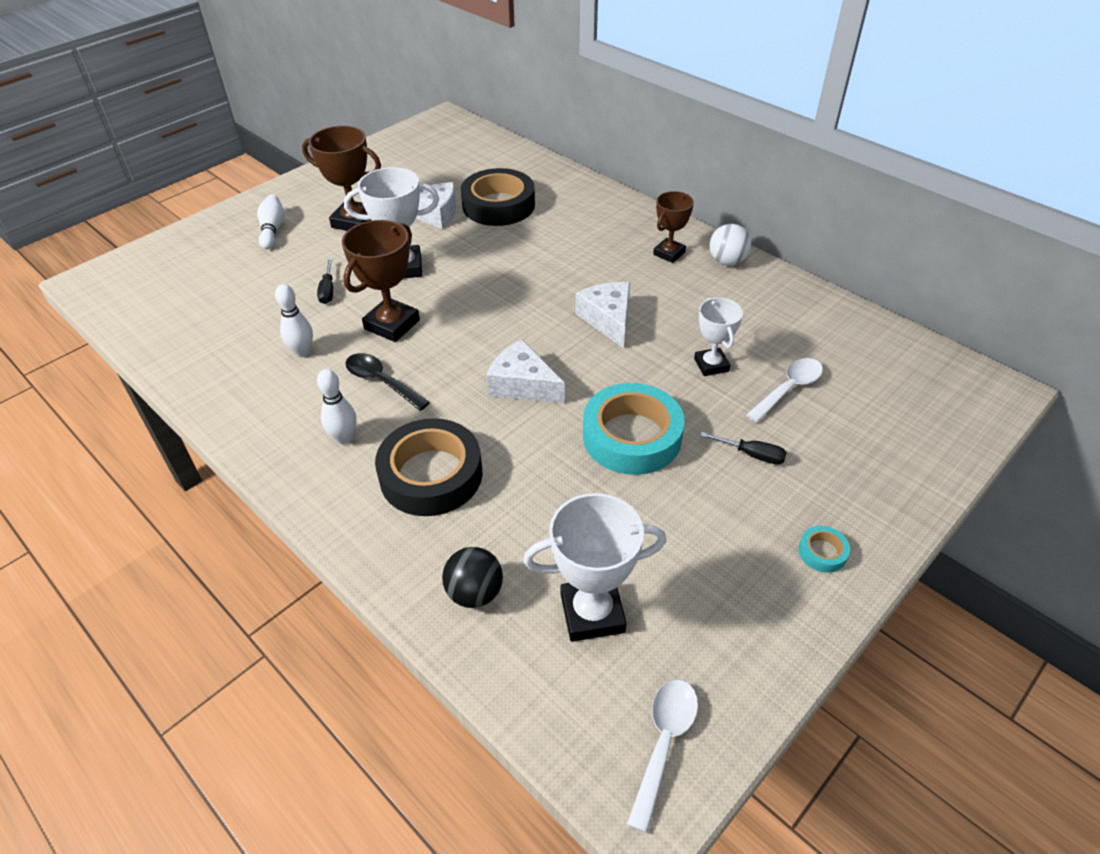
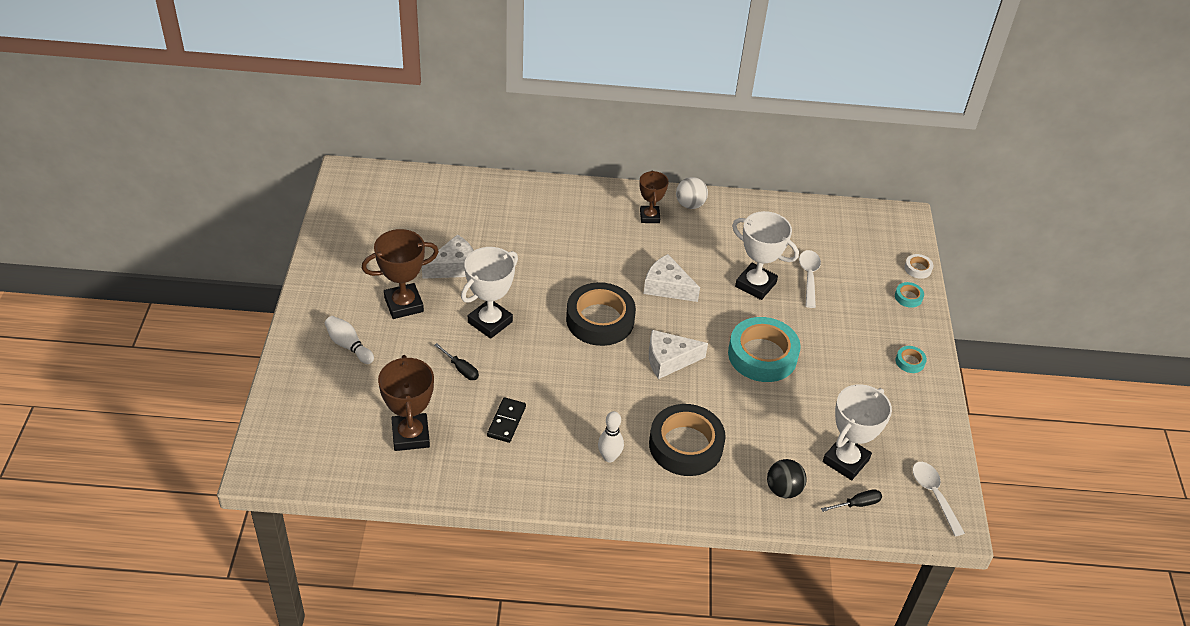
camera: 45 degrees left, 0 degrees up
(302, 352) = (506, 421): white bowling pin -> black domino
(381, 381) = (584, 409): black spoon -> none
(392, 324) = (539, 368): brown trophy -> brown trophy (410, 435)
(498, 205) = (493, 235): black tape -> black tape (600, 320)
(711, 365) = (755, 285): white trophy -> white trophy, size x1.57
(751, 454) = (830, 328): black screwdriver -> black screwdriver (857, 504)
(906, 477) = (908, 297): none -> turquoise tape
(958, 453) = (917, 268): none -> white tape

